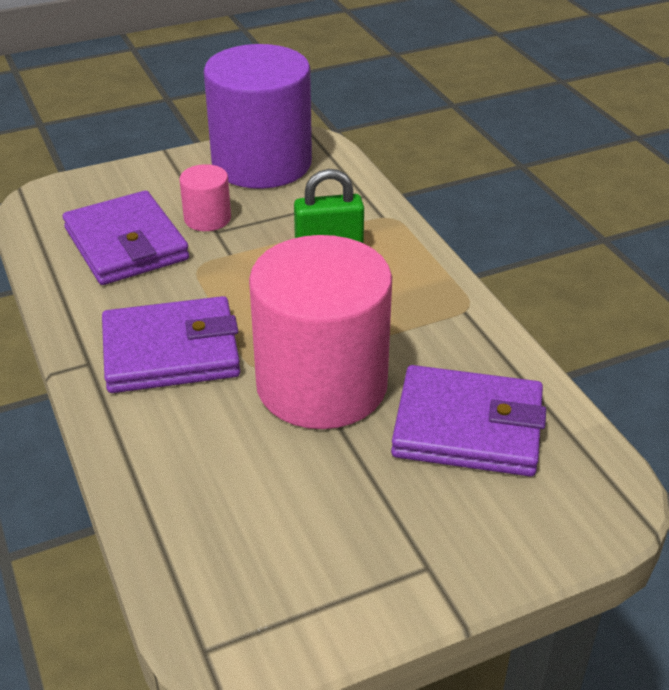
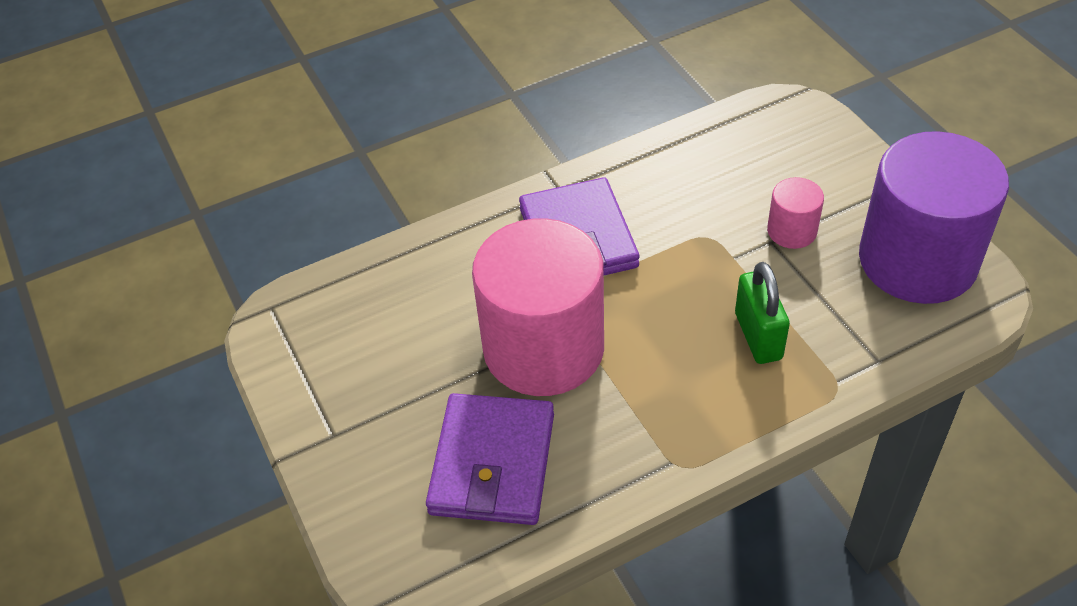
camera: 90 degrees right, 10 degrees up
(126, 244) = (732, 179): purple wallet -> none

